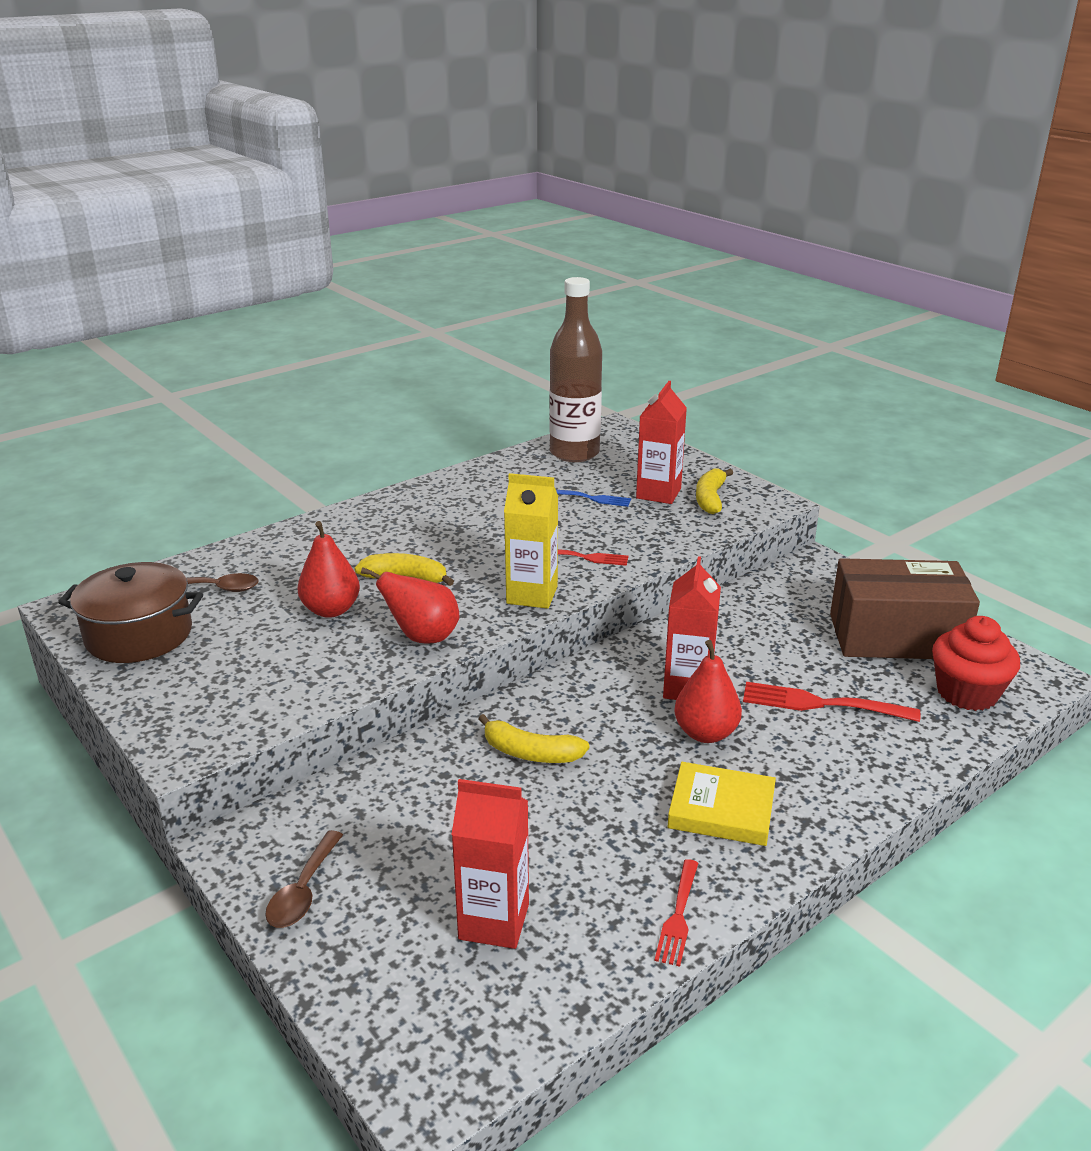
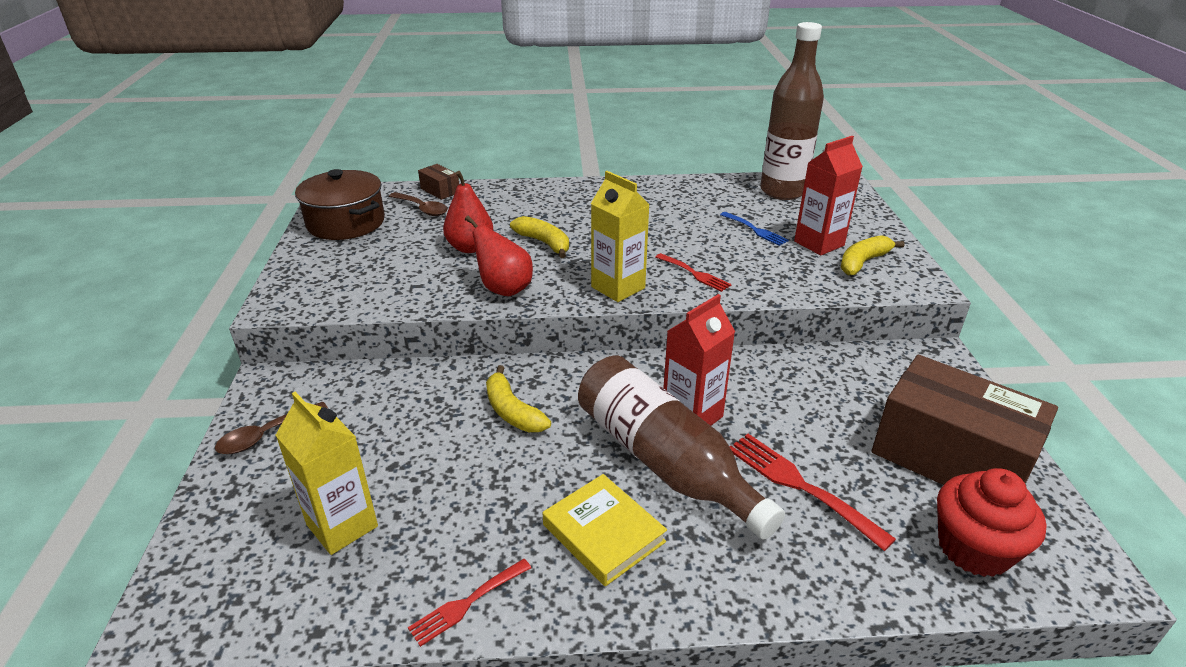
camera: 35 degrees right, 5 degrees up
(209, 561) = (440, 190): none -> brown box
(494, 922) = (342, 525): red carton -> yellow carton
(705, 733) = (664, 461): red pear -> brown bottle

